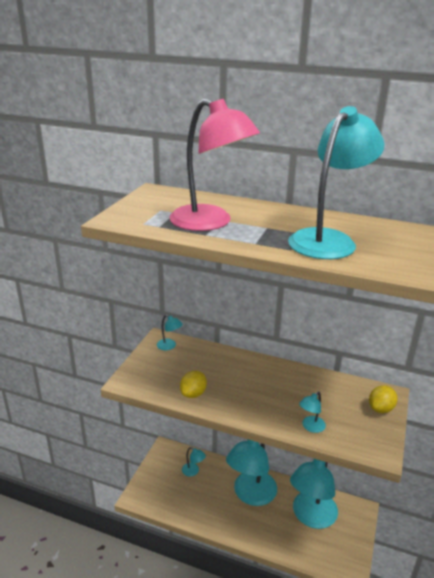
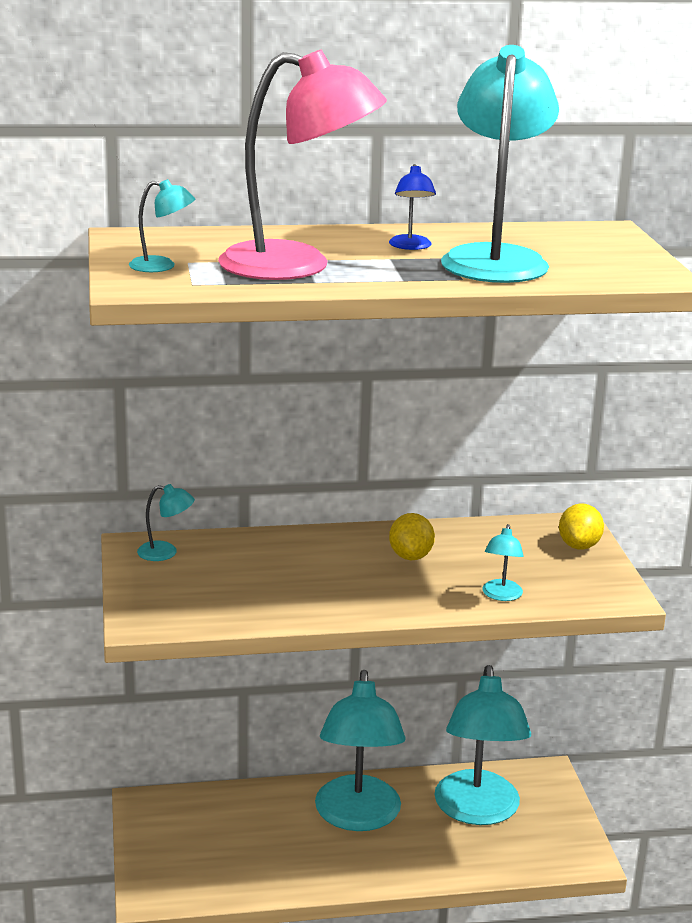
camera: 30 degrees left, 5 degrees down
(193, 394) = (279, 606): yellow lemon -> yellow lemon (410, 556)
(193, 471) = (227, 819): turquoise lamp -> turquoise lamp (162, 266)
(288, 222) = (410, 246): none -> blue lamp

